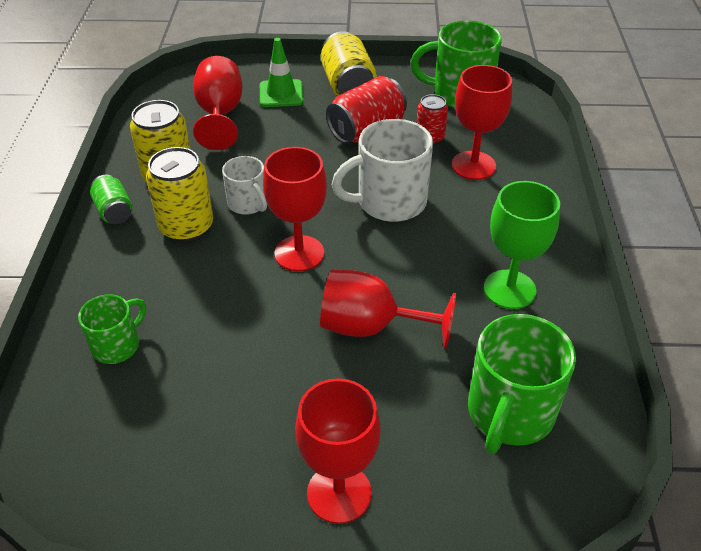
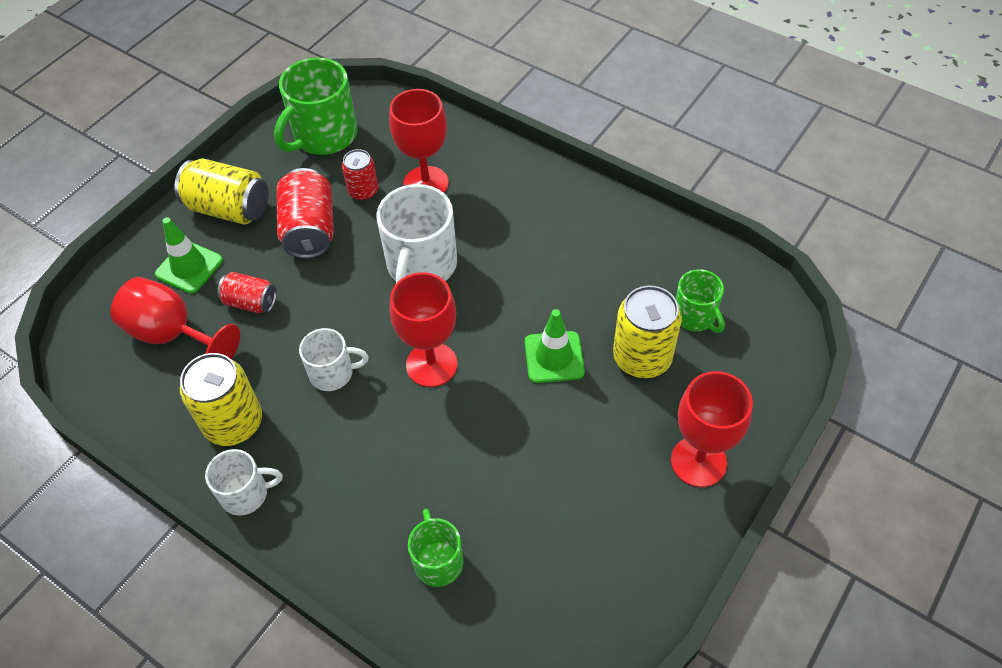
camera: 55 degrees left, 10 degrees up
(114, 211) = (246, 494): green can -> white mug
(186, 227) = (323, 438): yellow can -> yellow can (642, 358)
(276, 134) = (251, 302): none -> red can
(370, 327) = (554, 357): red goblet -> green traffic cone
(509, 289) = (582, 245): green goblet -> none
(509, 413) = (695, 316): green mug -> green mug, size x0.58

